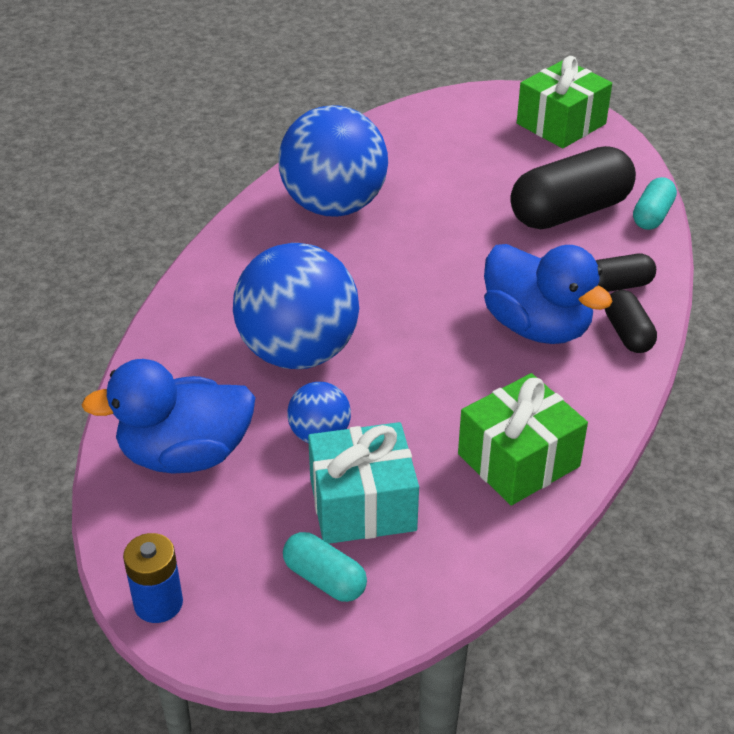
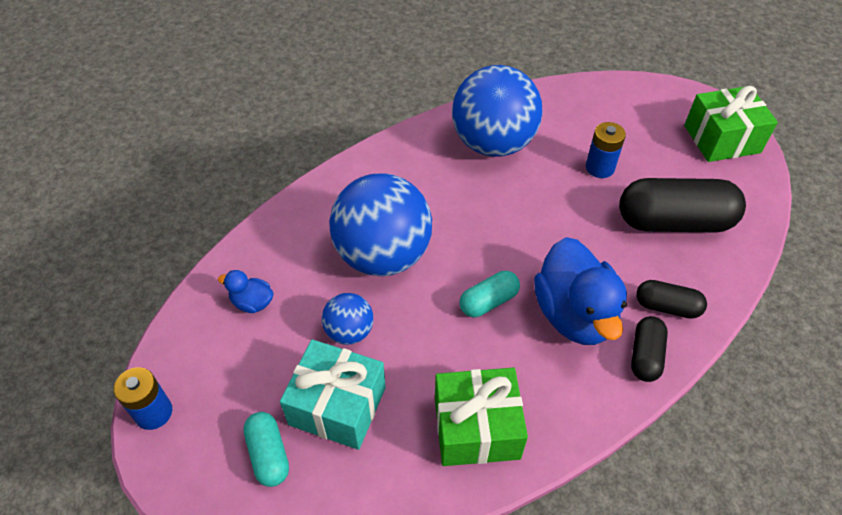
camera: 30 degrees right, 10 degrees up
(185, 454) = (252, 303): blue duck -> blue duck, size x0.45
(462, 189) = (600, 168): none -> blue battery
(652, 215) = (743, 254): turquoise capsule -> turquoise capsule (488, 301)

